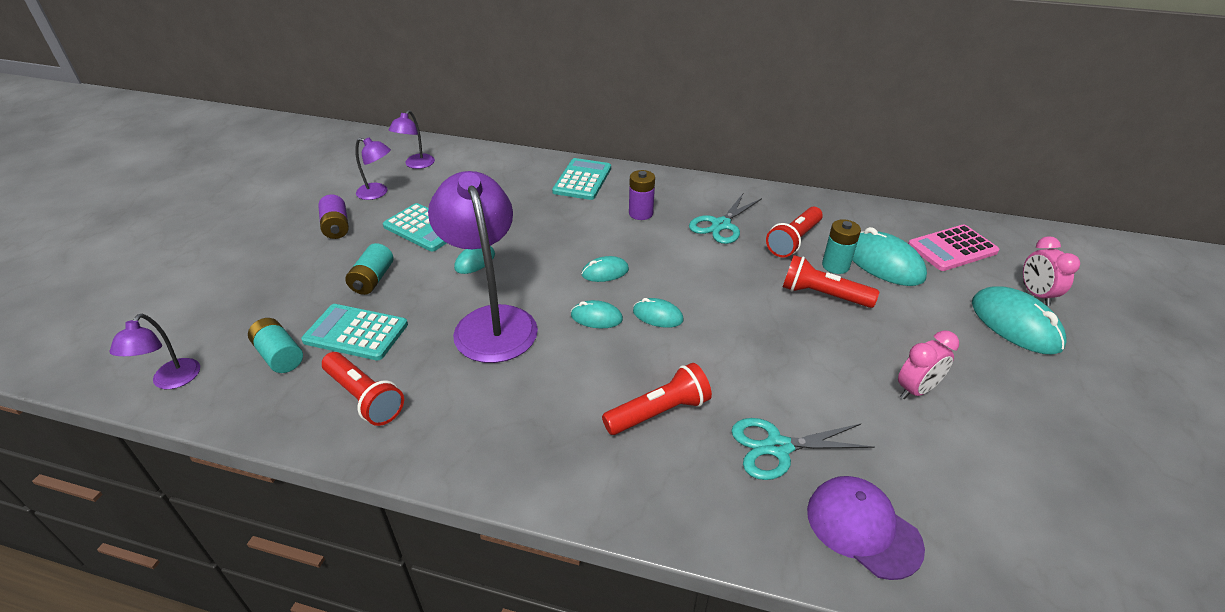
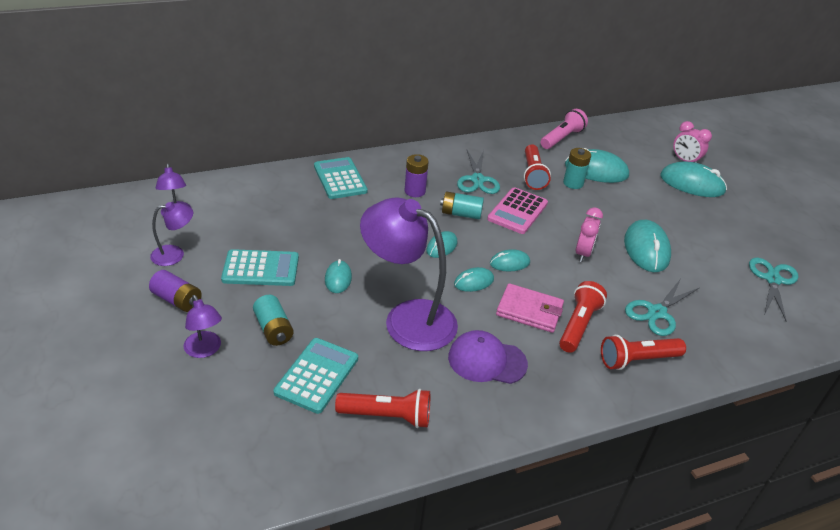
camera: 40 degrees left, 0 degrees up
(171, 381) = (211, 491): purple lamp -> purple lamp (205, 350)
(280, 355) = (278, 423): turquoise battery -> turquoise battery (461, 214)
(356, 333) = (317, 375): turquoise calculator -> turquoise calculator turned 135 degrees clockwise
(621, 371) = (529, 311): none -> pink wallet
(823, 295) = (586, 206): red flashlight -> red flashlight (637, 360)
(851, 371) = (646, 249): none -> turquoise mouse
(863, 528) = (733, 334): purple cap -> purple cap (487, 360)
(877, 216) = (562, 138): none -> pink flashlight
(916, 390) = (685, 245): pink clock -> pink clock (583, 253)
(952, 249) = (621, 146): pink calculator -> pink calculator (517, 211)
(1016, 493) = (772, 280): none -> turquoise scissors

